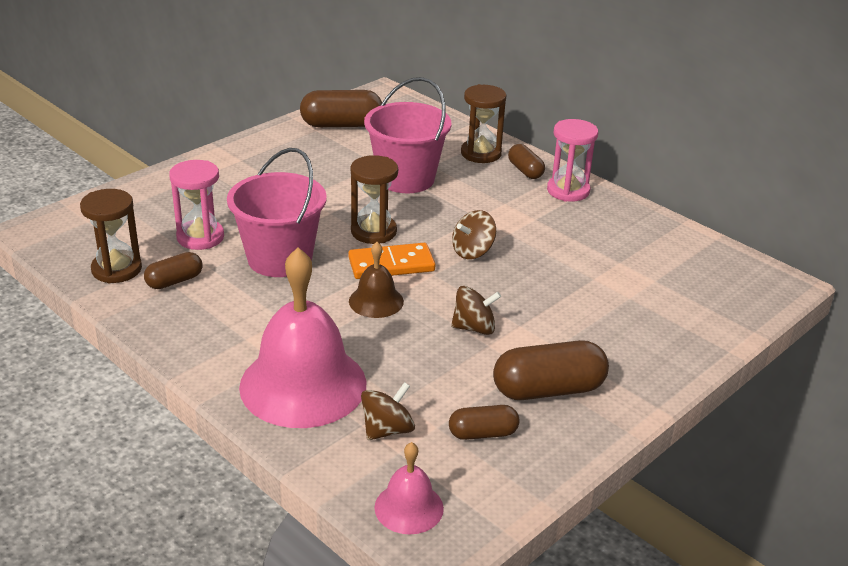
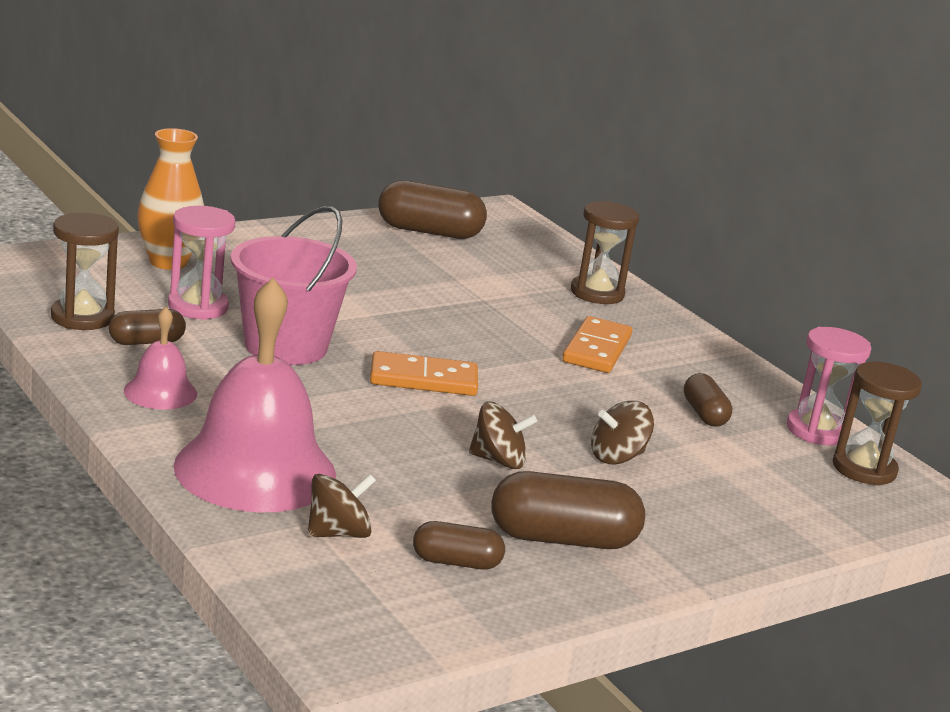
camera: 10 degrees right, 10 degrees down
(162, 199) = (168, 262): none -> orange vase
(373, 232) = (417, 343): brown hourglass -> brown hourglass (864, 469)
(376, 301) = (386, 410): brown bell -> none
(406, 179) = (485, 300): pink bucket -> none
(409, 507) = (327, 610): pink bell -> pink bell (160, 392)
(472, 251) = (535, 387): brown spinning top -> brown spinning top (617, 457)
(501, 205) = (596, 349): none -> orange domino
(525, 171) = (647, 321): brown capsule -> brown capsule (704, 414)
(568, 191) = (694, 352): pink hourglass -> pink hourglass (817, 431)

